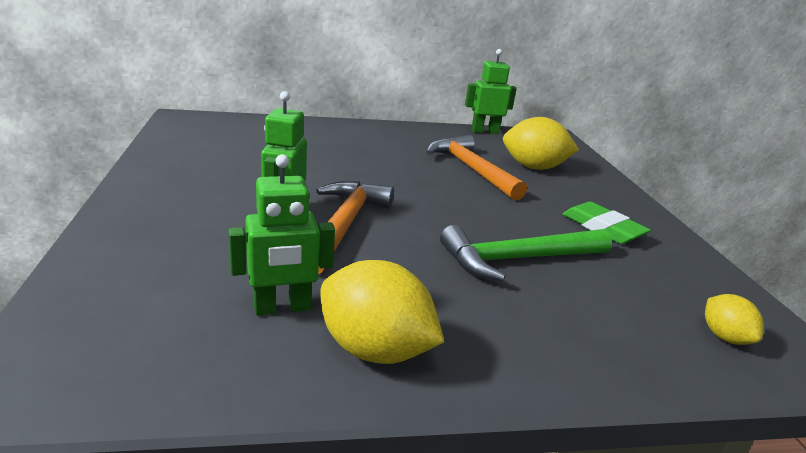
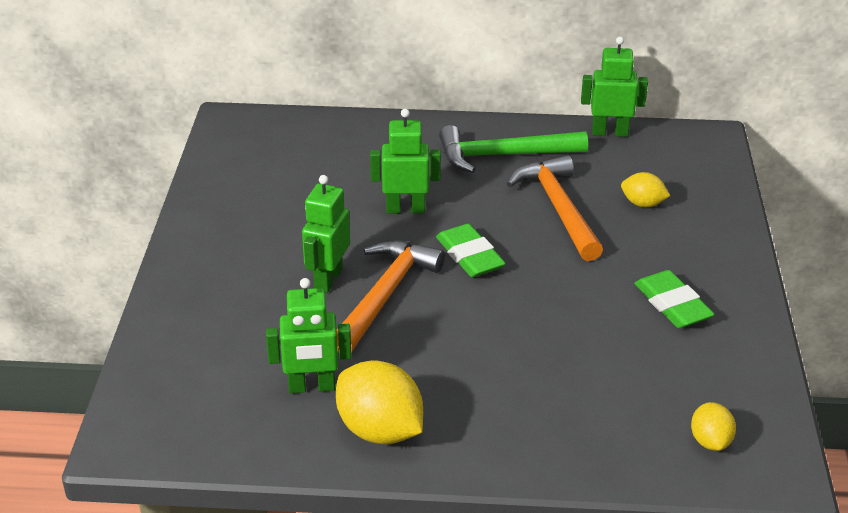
camera: 15 degrees right, 10 degrees up
(345, 169) = (405, 209): none -> green robot
(413, 197) = (470, 256): none -> green eraser
(518, 259) = (551, 344): green hammer -> green hammer (503, 155)
(534, 167) = (643, 204): yellow lemon -> yellow lemon, size x0.54

